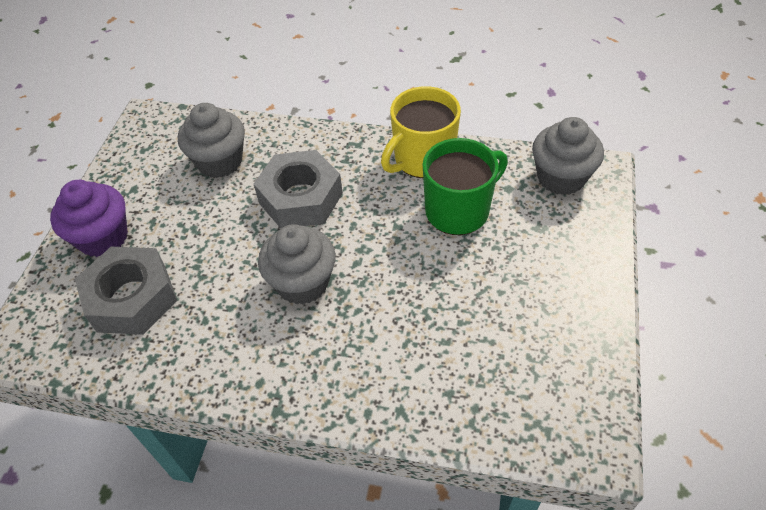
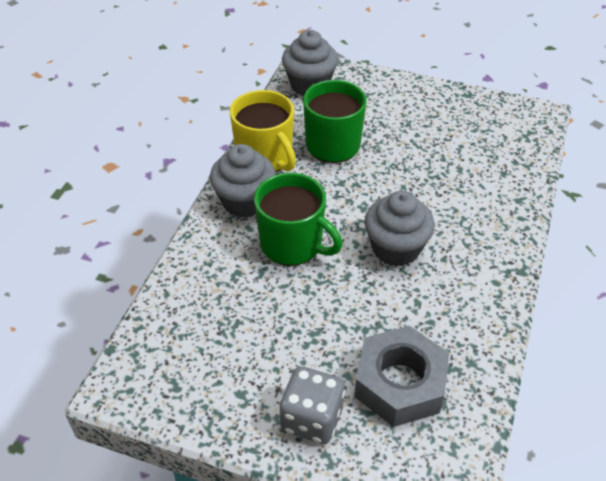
camera: 85 degrees left, 5 degrees down
(103, 238) = (312, 419): purple cupcake -> grey dice
(220, 161) = (221, 310): grey cupcake -> grey cupcake (244, 201)
(301, 198) = (293, 244): grey nut -> green mug

